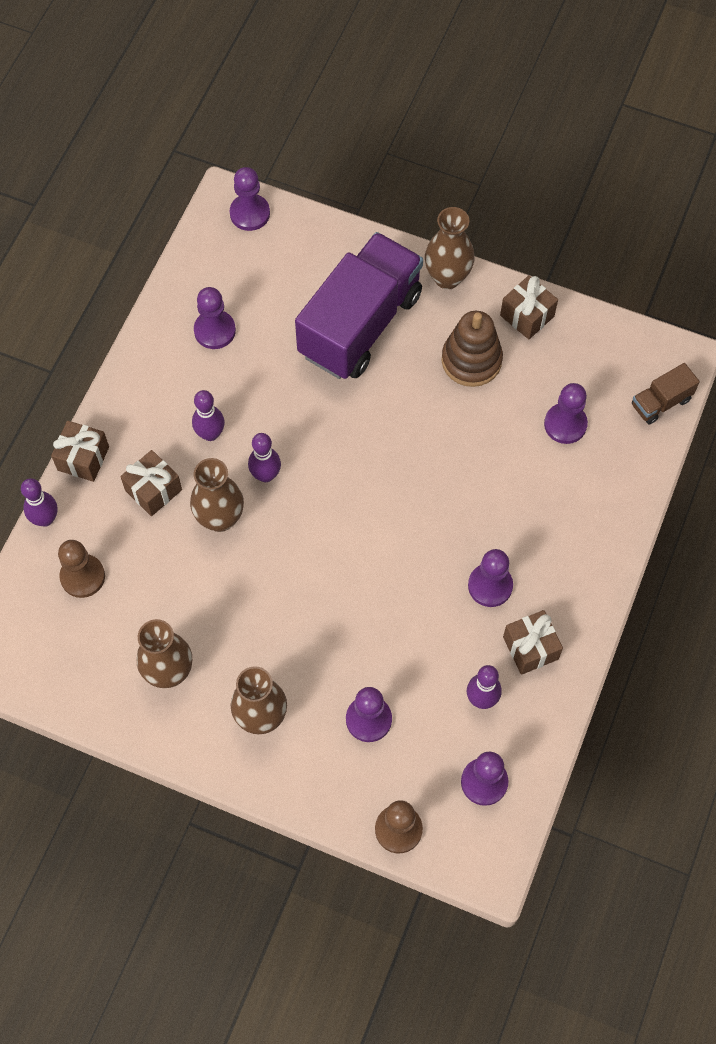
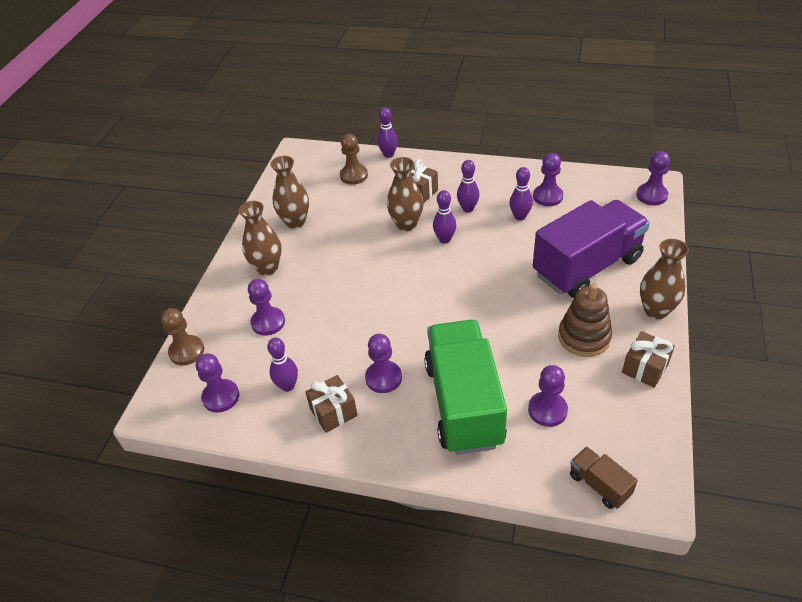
camera: 85 degrees right, 20 degrees down
(83, 458) = (433, 160): brown gift -> none
(246, 374) = (520, 216): none -> purple bowling pin
(360, 324) = (587, 266): purple truck -> purple truck turned 60 degrees counterclockwise
(542, 505) = (463, 403): none -> green truck

